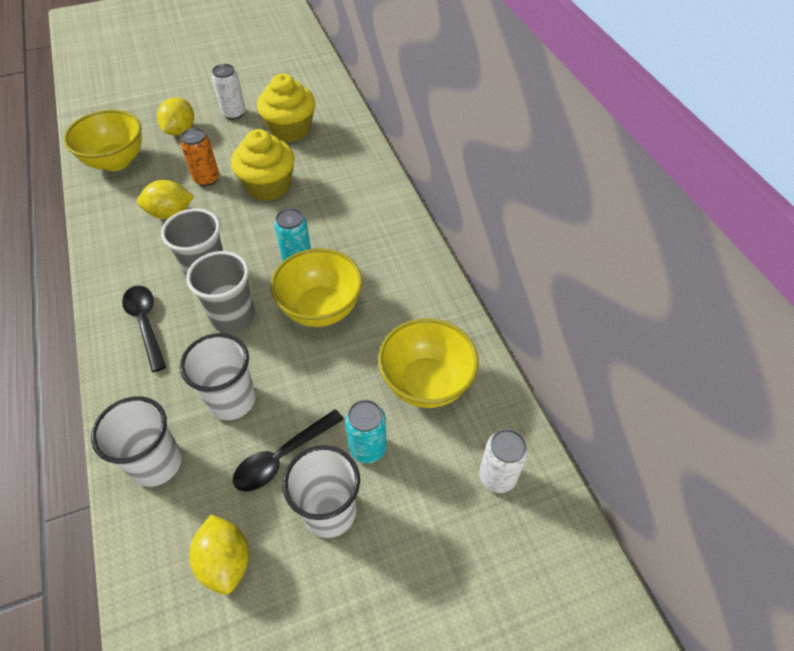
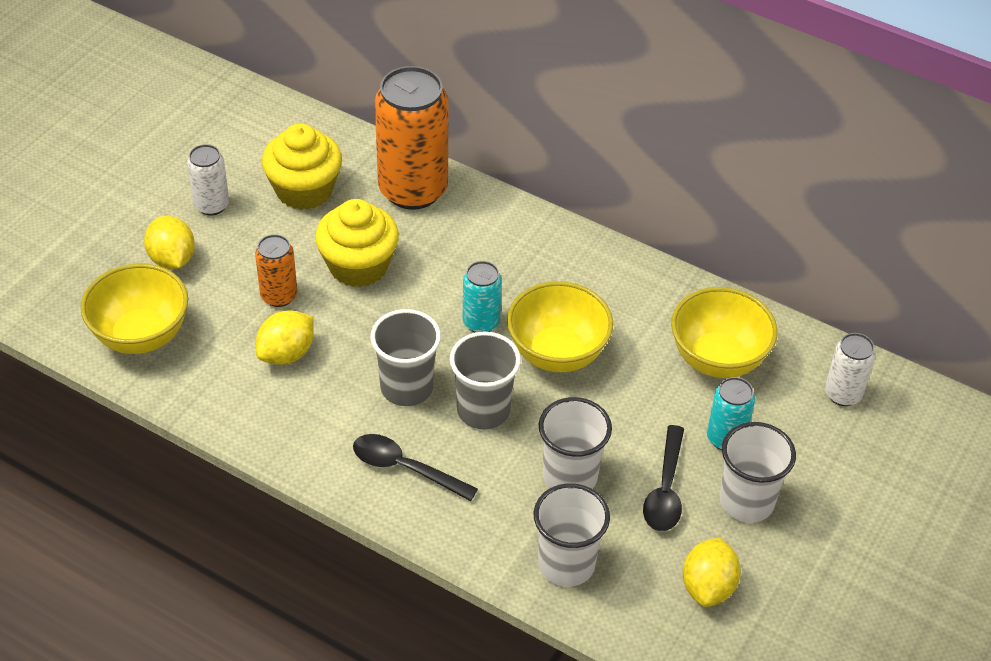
camera: 40 degrees left, 5 degrees down
(226, 561) = (708, 587): yellow lemon -> yellow lemon turned 75 degrees clockwise
(350, 160) = (413, 190): none -> orange can

